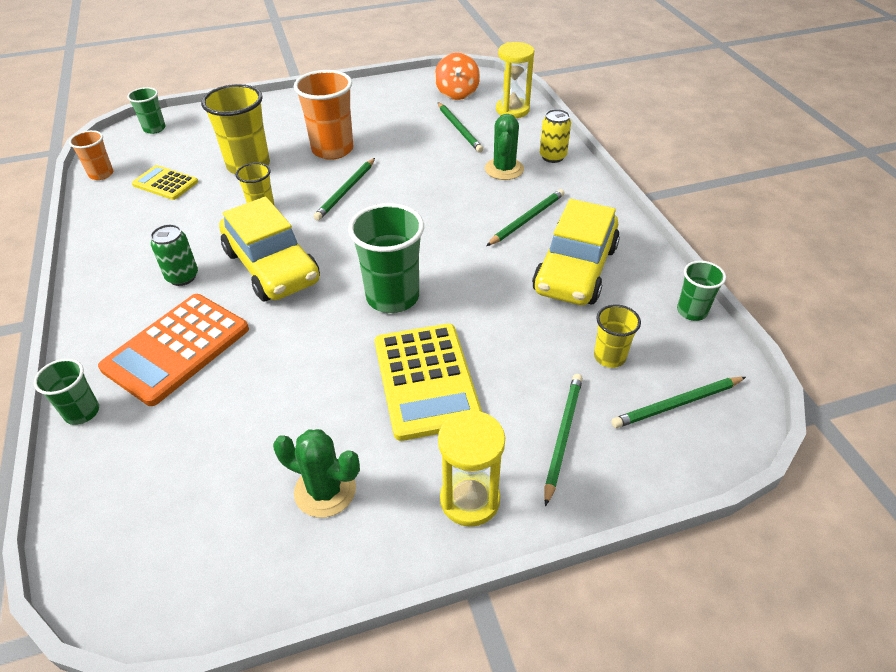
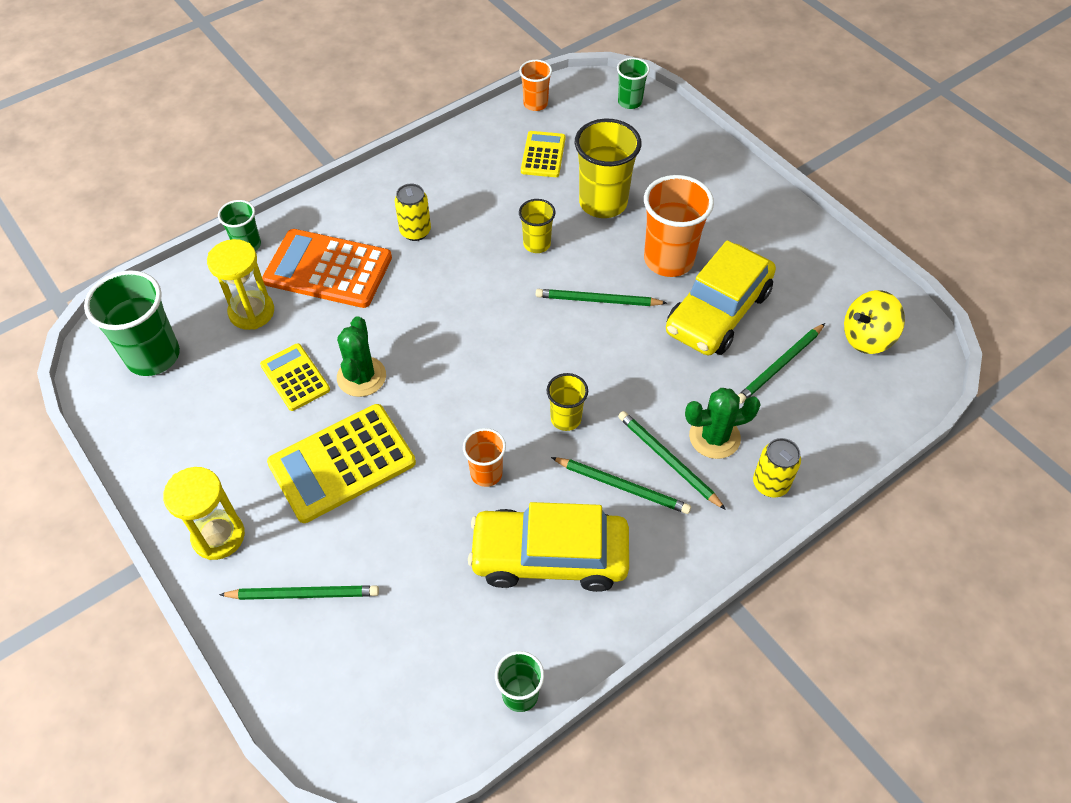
camera: 70 degrees right, 10 degrees up
(182, 277) = (415, 231): green can -> yellow can
(272, 266) = (453, 289): yellow car -> yellow car (718, 312)
(300, 399) = (295, 377): none -> yellow calculator
(325, 490) = (207, 430): green cactus -> green cactus (361, 377)
(392, 297) = (444, 400): green cup -> green cup (153, 356)
(457, 93) = (867, 337): orange spinning top -> yellow spinning top
(482, 287) = (486, 473): none -> orange cup
(512, 110) = (861, 411): yellow hourglass -> yellow hourglass (251, 312)
(609, 357) = (419, 617): yellow cup -> yellow cup (566, 419)
(677, 404) = (370, 694): green pencil -> green pencil (668, 460)

